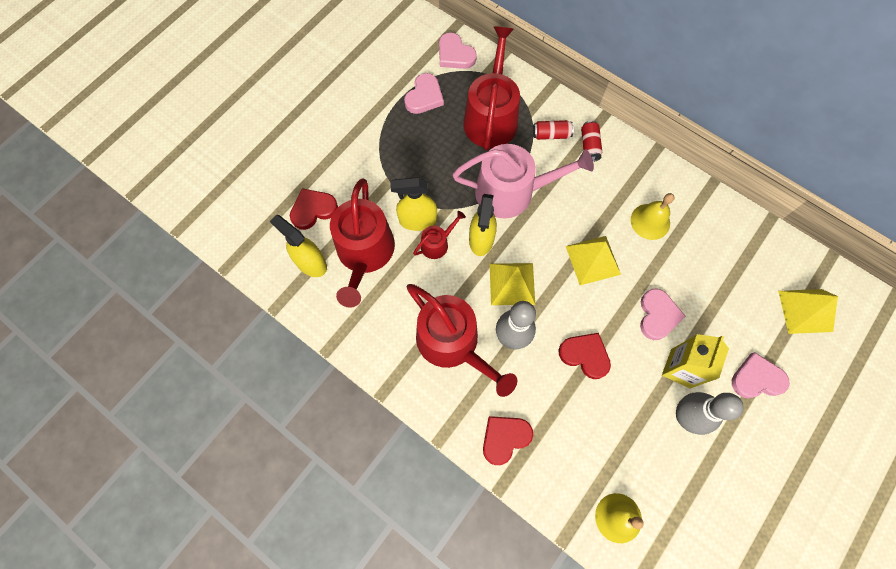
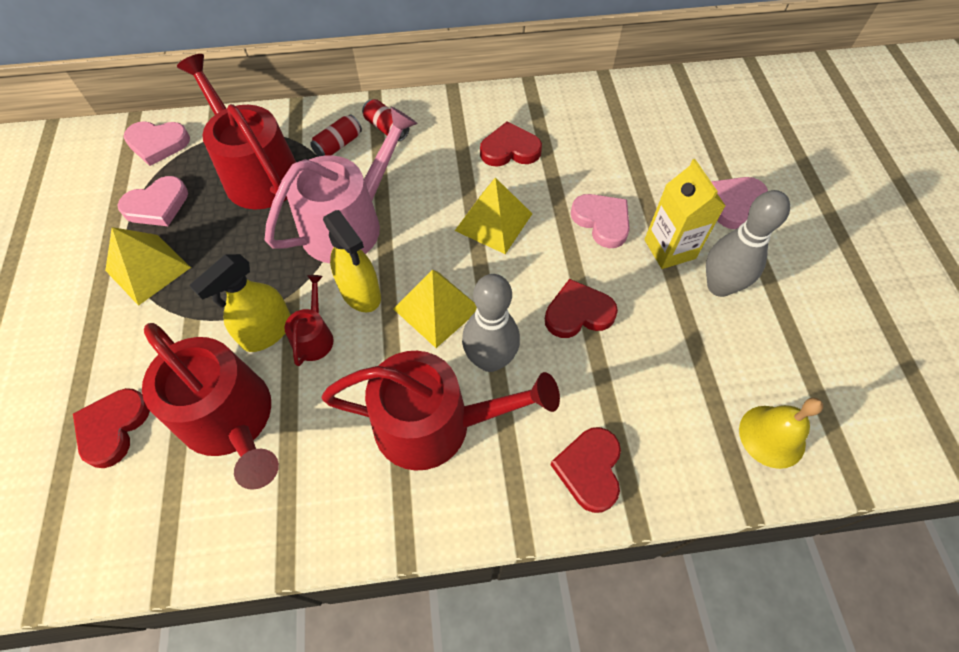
camera: 45 degrees left, 10 degrees down
(310, 263) = (165, 492): yellow spray bottle -> none
(424, 96) = (157, 205): pink heart -> pink heart turned 75 degrees clockwise
(650, 221) = (510, 149): yellow bell -> red heart
(805, 311) = (707, 122): yellow pyramid -> yellow pyramid (148, 269)

